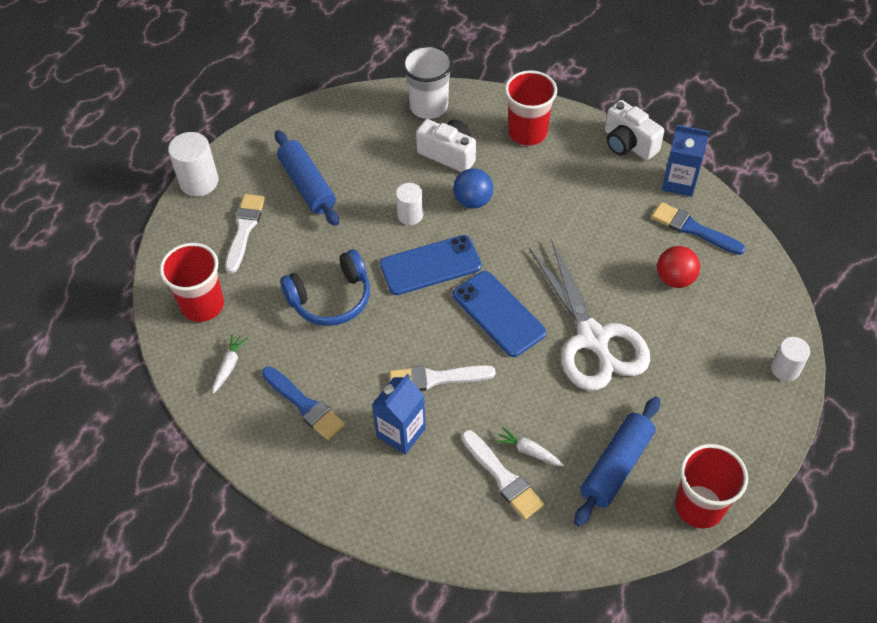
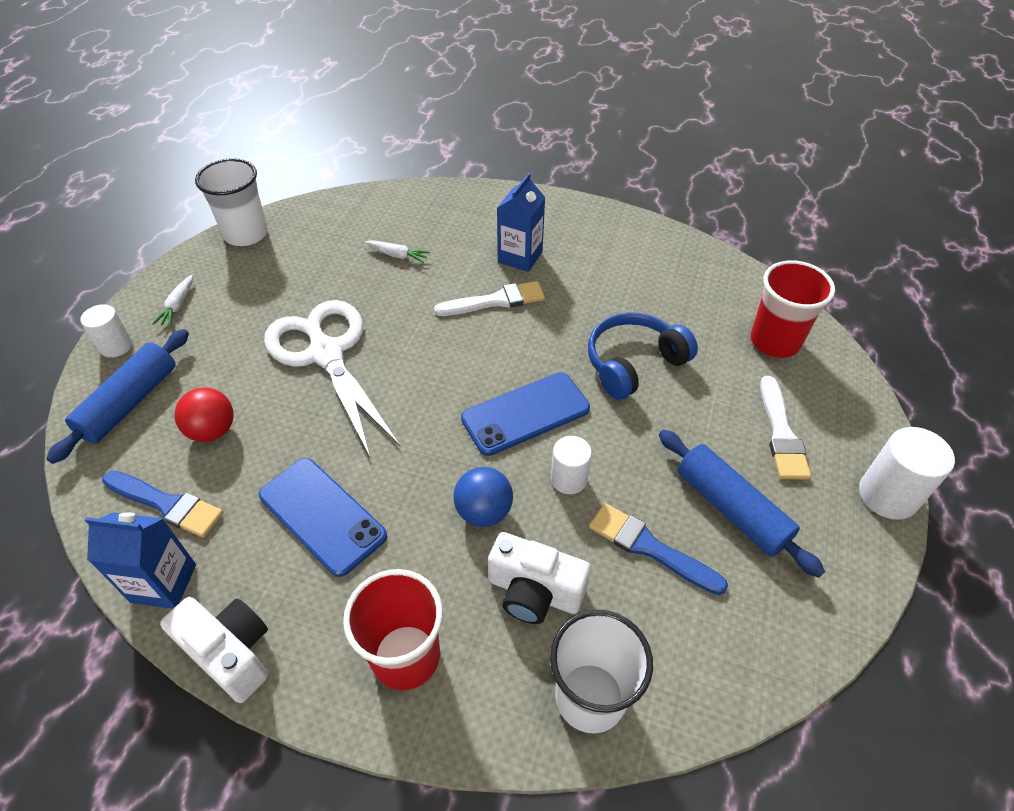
camera: 170 degrees right, 5 degrees down
(229, 366) = (710, 290): white carrot -> white carrot (178, 305)
(305, 405) = (619, 268): blue brush -> blue brush (650, 548)
(498, 314) = (435, 367): blue phone -> blue phone (322, 515)
(503, 477) = (420, 236): white brush -> none
(616, 466) = (316, 253): blue rolling pin -> blue rolling pin (130, 403)
(699, 506) = (246, 234): red cup -> white cup

